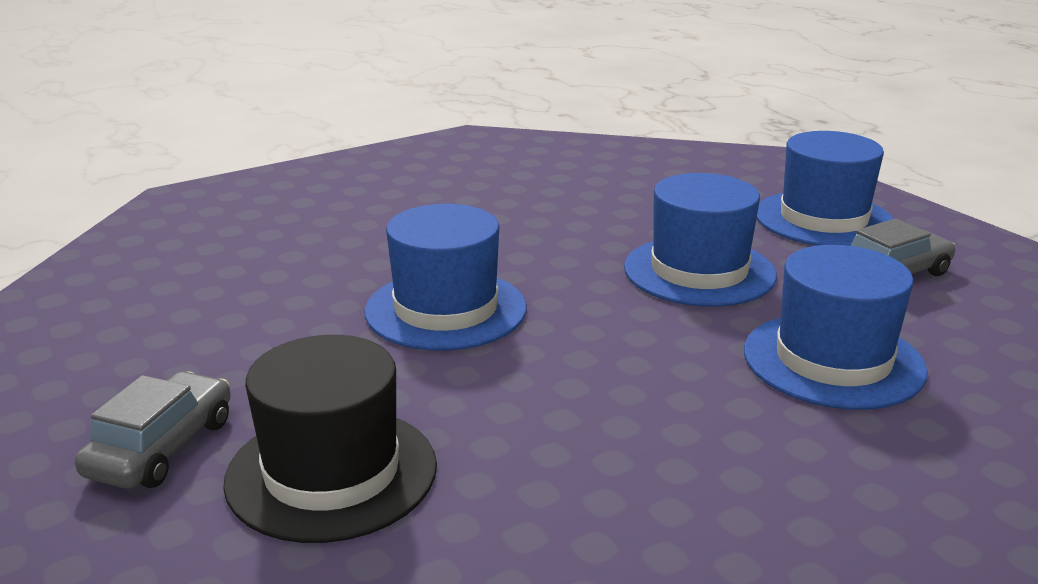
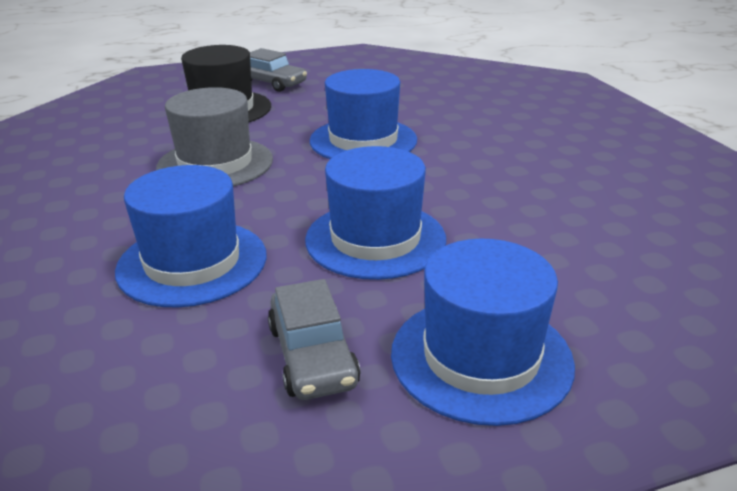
camera: 105 degrees right, 5 degrees up
(580, 413) = (215, 163): none -> grey hat

